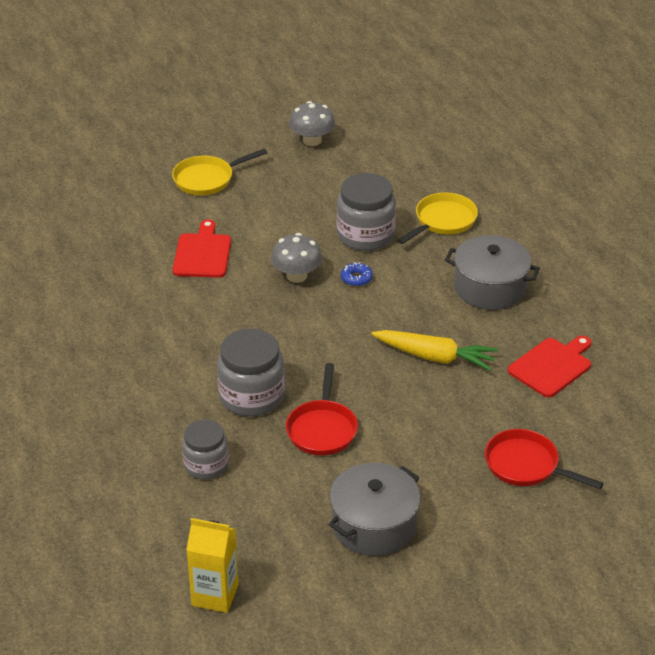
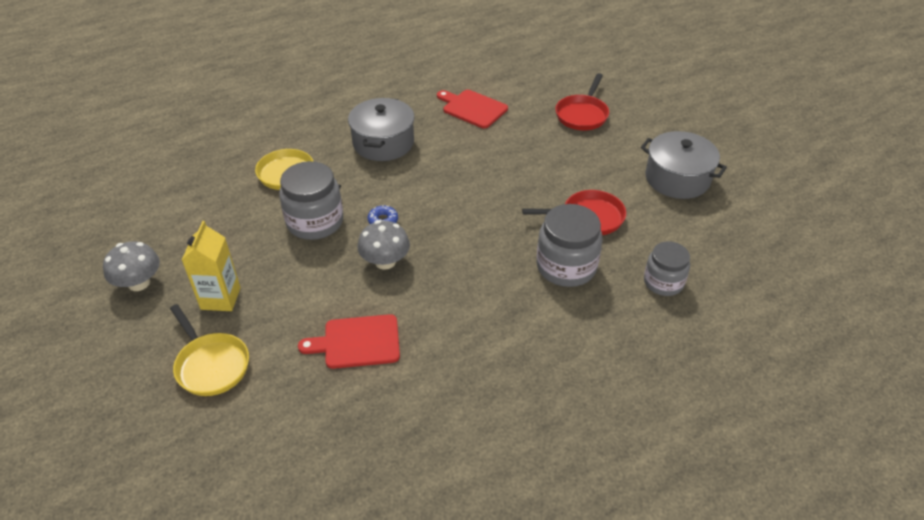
camera: 100 degrees left, 5 degrees up
(215, 595) = (796, 252): yellow carton -> yellow carton (220, 298)
(435, 357) = (479, 165): yellow carrot -> none

